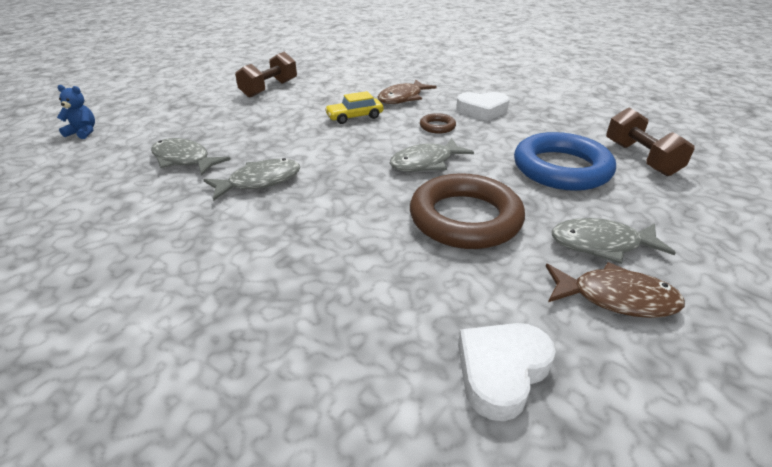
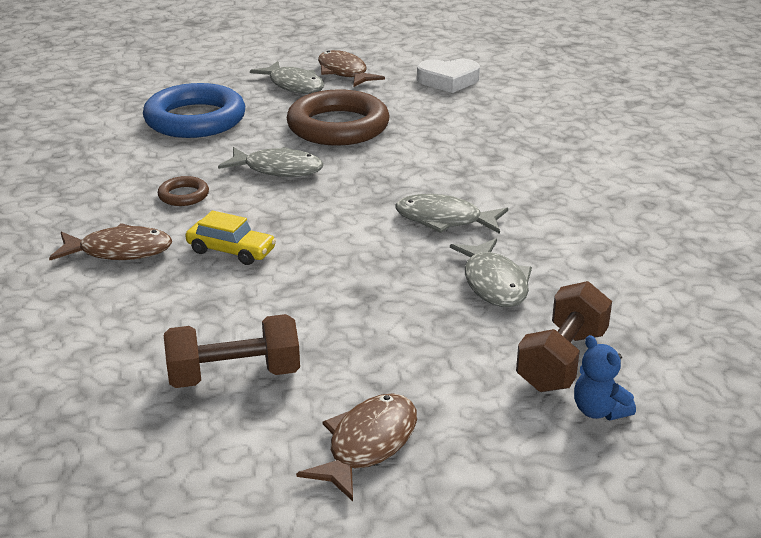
camera: 135 degrees left, 5 degrees down
(187, 93) = (367, 445): none -> brown fish
(482, 110) = (94, 190): white heart -> none
(640, 158) = (124, 99): brown dumbbell -> brown dumbbell (562, 360)

